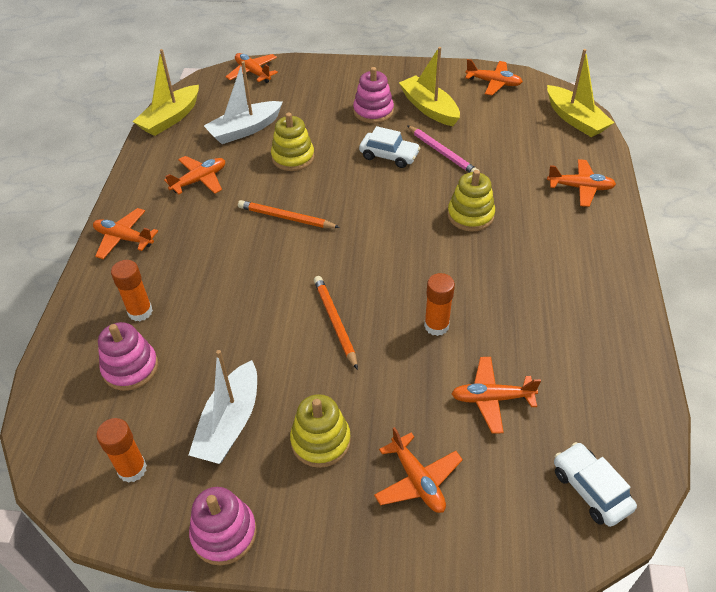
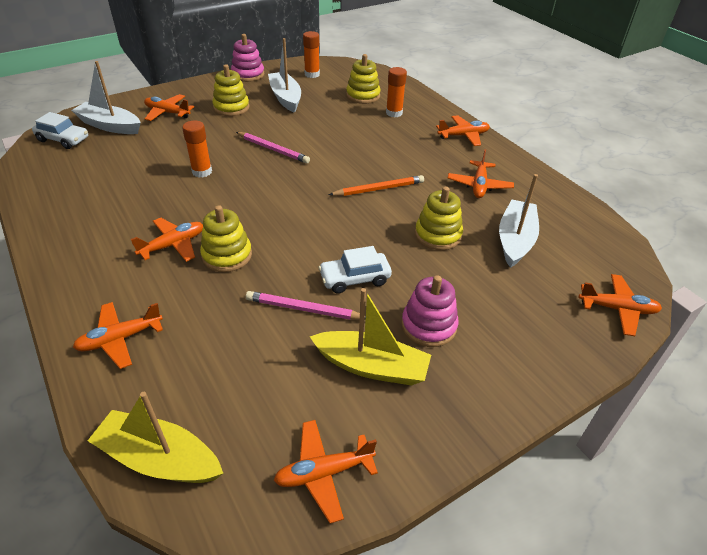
camera: 140 degrees right, 5 degrees down
(130, 368) = (363, 96): pink stacking toy -> yellow stacking toy
(170, 118) = (589, 219): yellow boat -> none
(335, 322) = (273, 149): orange pencil -> pink pencil
(491, 398) = (141, 153): orange plane -> orange plane (173, 245)
(515, 491) = (109, 126): none -> white boat

